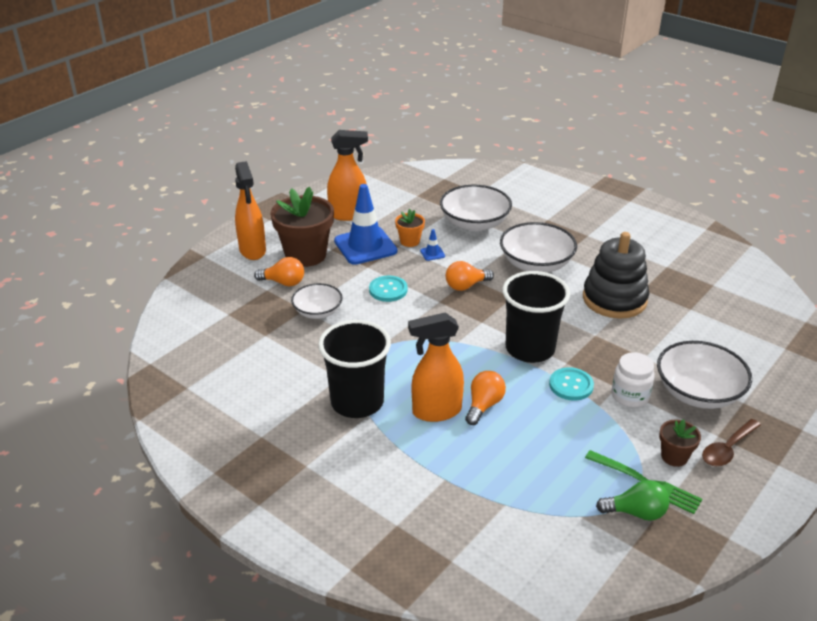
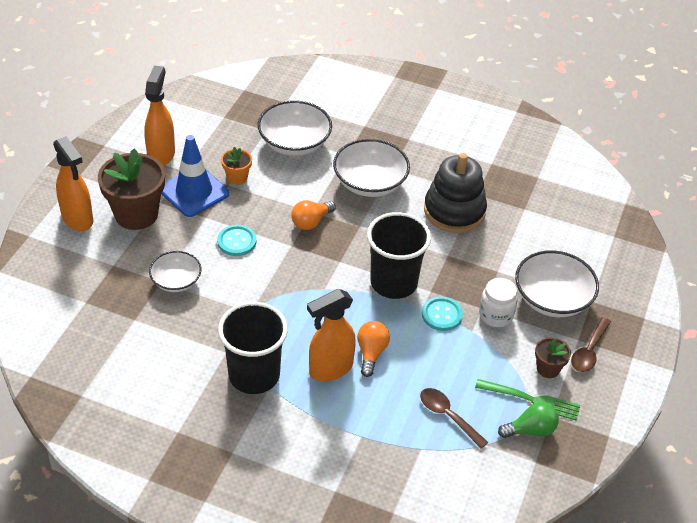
camera: 20 degrees left, 10 degrees up
(283, 282) = (127, 253): orange light bulb -> none
(349, 215) = (161, 154): orange spray bottle -> orange spray bottle turned 60 degrees counterclockwise
(432, 253) = (265, 188): blue traffic cone -> none
(546, 479) = (448, 416): none -> brown spoon

